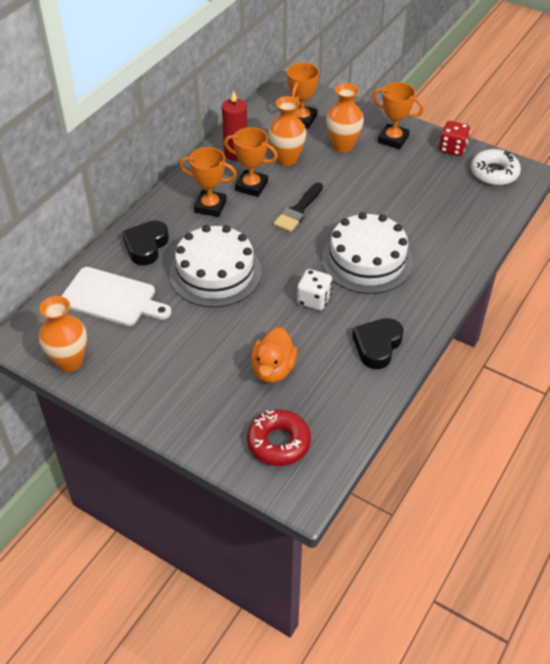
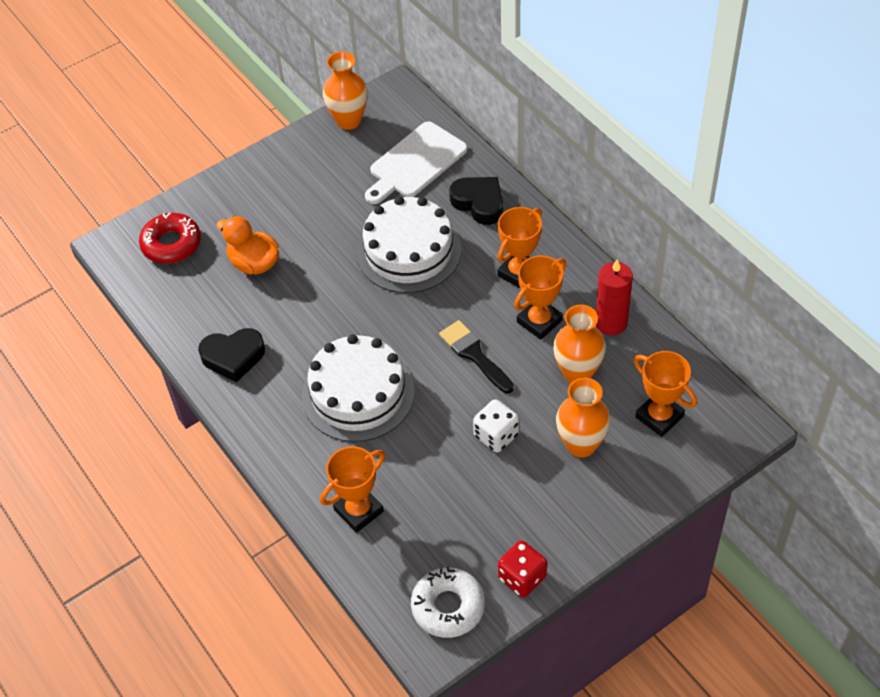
camera: 115 degrees right, 5 degrees up
(314, 300) = (325, 324): white dice -> white dice (496, 436)
(377, 346) = (233, 357): black heart -> black heart turned 120 degrees clockwise
(393, 139) = (572, 510): orange trophy -> orange trophy (358, 510)

